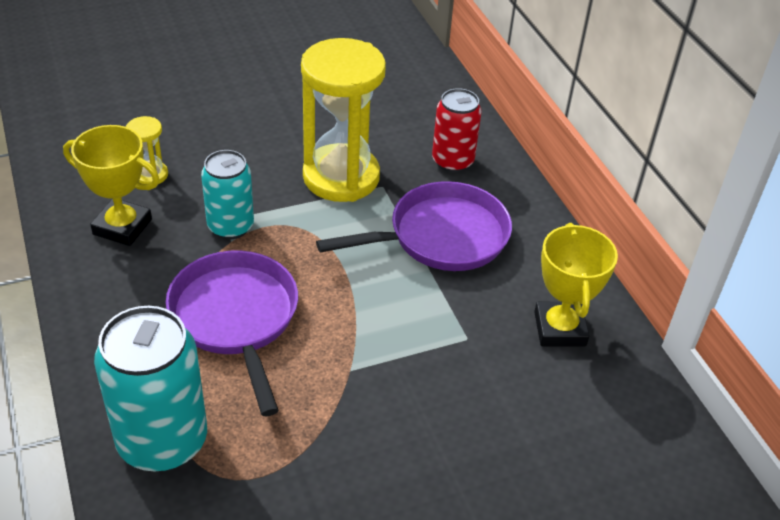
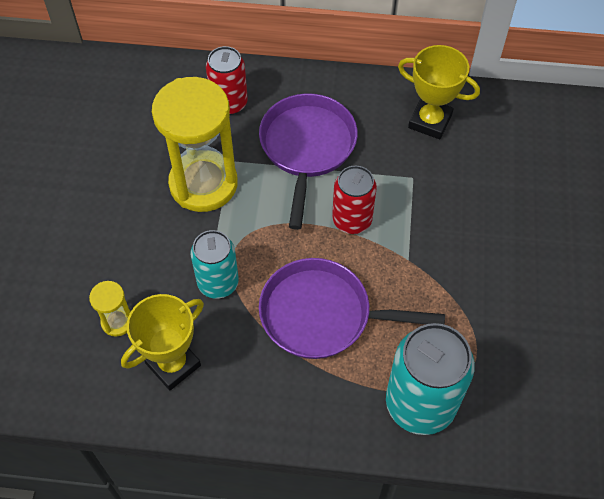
camera: 60 degrees left, 15 degrees up
(372, 303) = (352, 220): none -> red can

